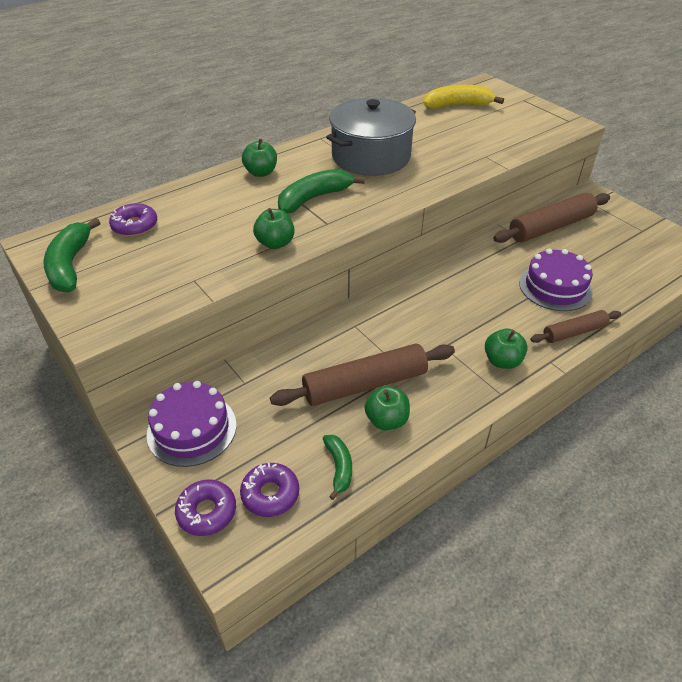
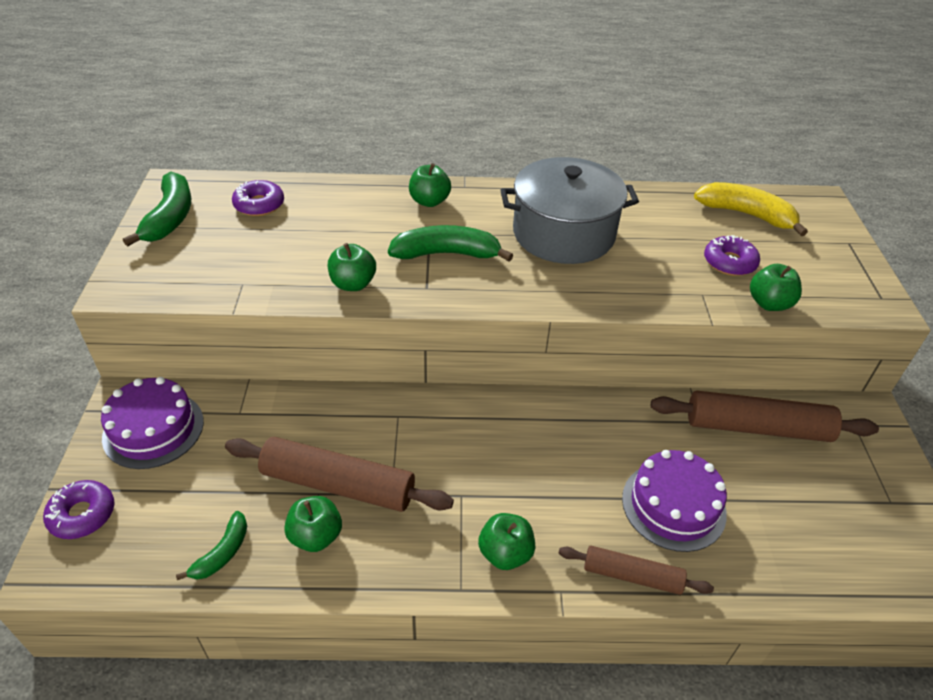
camera: 35 degrees right, 0 degrees up
(70, 265) = (170, 218): green banana -> green banana turned 150 degrees clockwise
(270, 494) = (143, 535): purple donut -> purple donut (729, 262)
(523, 146) = (769, 303): none -> green apple

